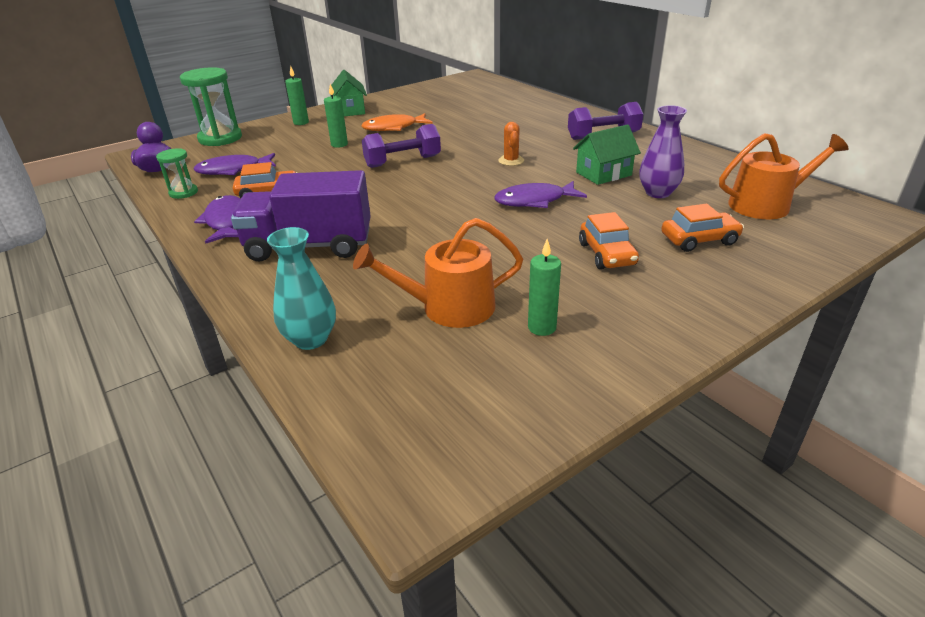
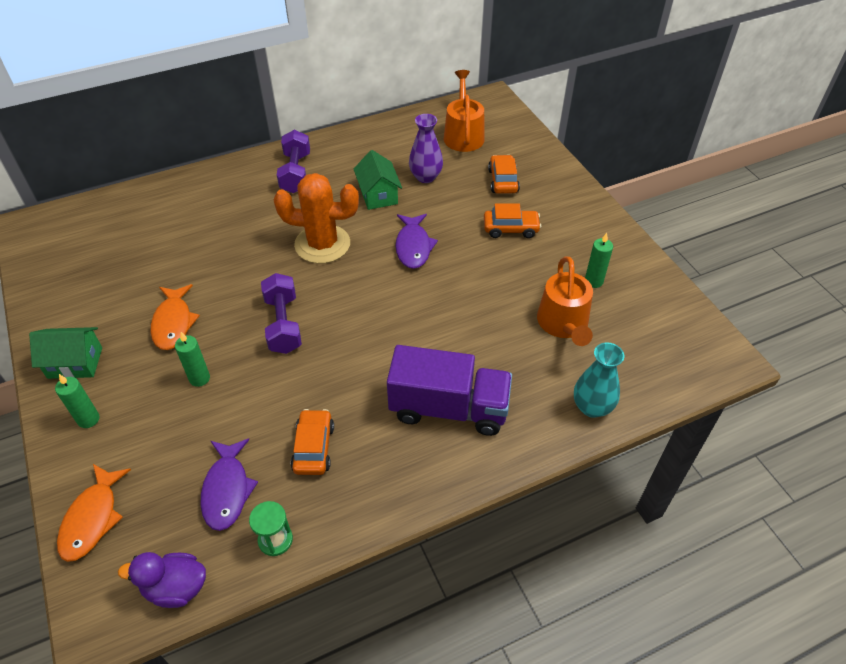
camera: 80 degrees left, 15 degrees up
(220, 138) = (92, 518): green hourglass -> orange fish
(226, 221) = (373, 483): purple fish -> none
(309, 246) = (449, 408): purple truck -> purple truck turned 90 degrees counterclockwise
(511, 161) = (322, 244): orange cactus -> orange cactus, size x2.19

